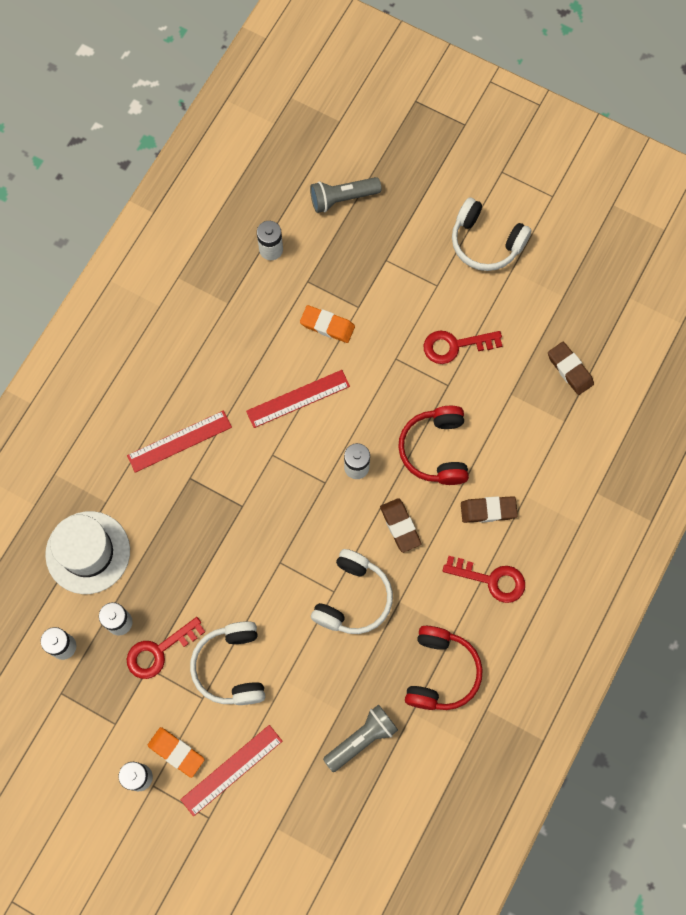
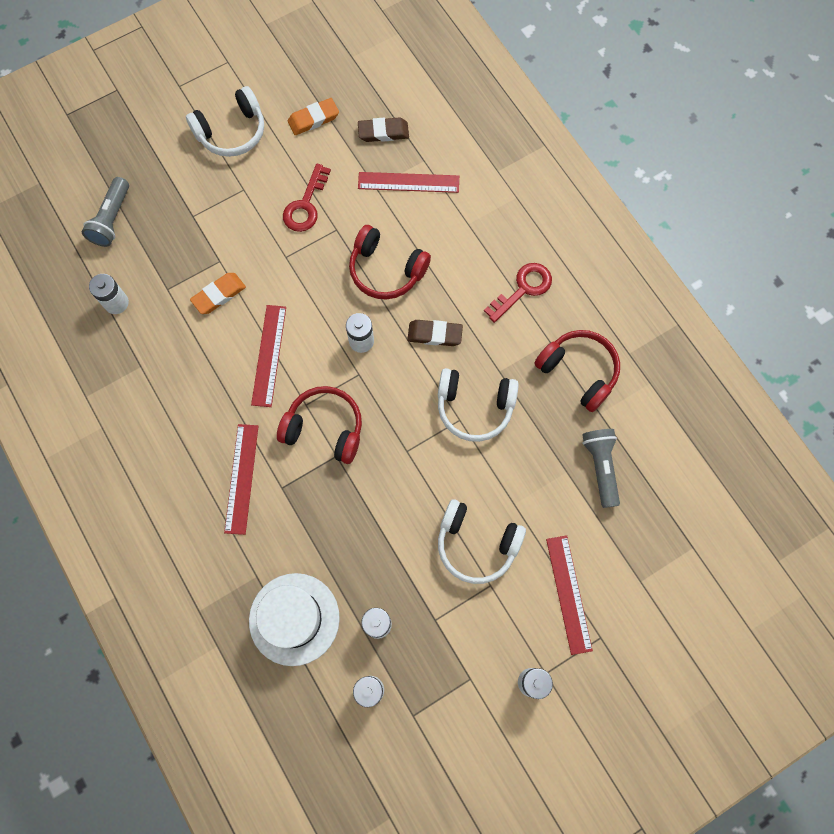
camera: 60 degrees left, 0 degrees up
(159, 651) = (425, 601): red key -> none
(176, 752) = (526, 635): orange eraser -> orange eraser (313, 119)
(260, 482) = (324, 428): none -> red headphones
(353, 598) = (474, 407): white headphones -> white headphones turned 135 degrees clockwise
(488, 510) = (463, 259): brown eraser -> none
(533, 420) = (408, 182): none -> red ruler

